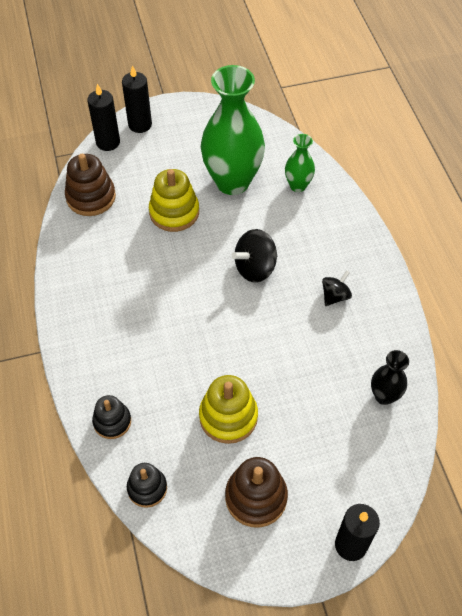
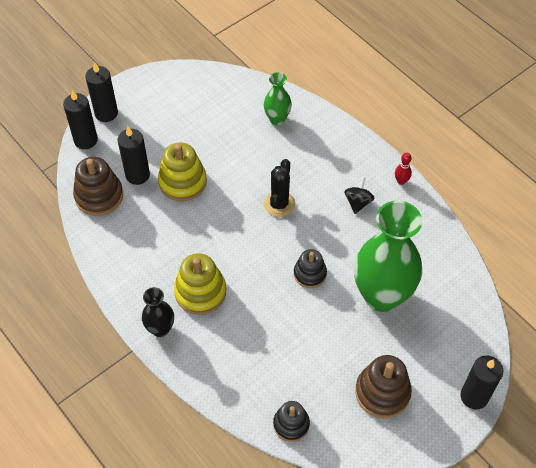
camera: 25 degrees left, 0 degrees up
(112, 421) = (231, 383): black stacking toy -> black stacking toy (310, 274)
(136, 191) = (137, 175): none -> black candle
(228, 416) = (325, 337): yellow stacking toy -> yellow stacking toy (200, 292)
(232, 182) = (219, 136): green vase -> green vase (381, 296)
(255, 268) = (279, 204): black spinning top -> black cactus
(384, 396) = (439, 269): black vase -> black vase (160, 329)
(391, 292) = (401, 181): none -> red bowling pin

